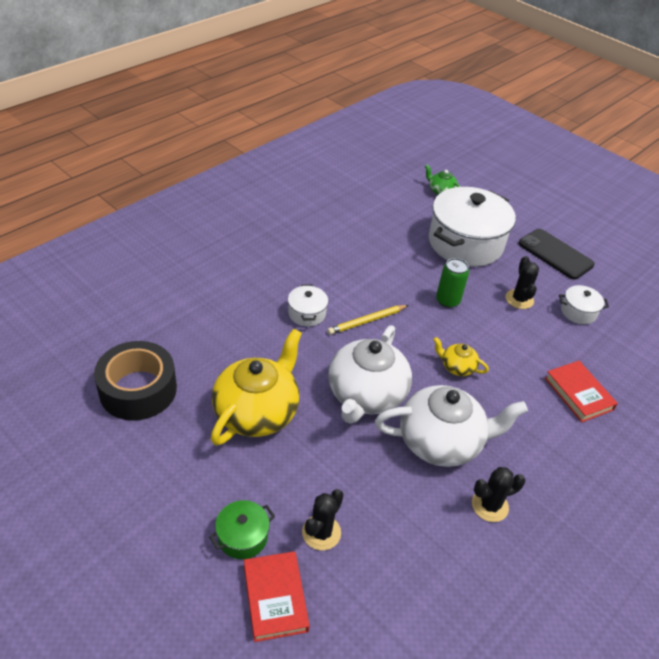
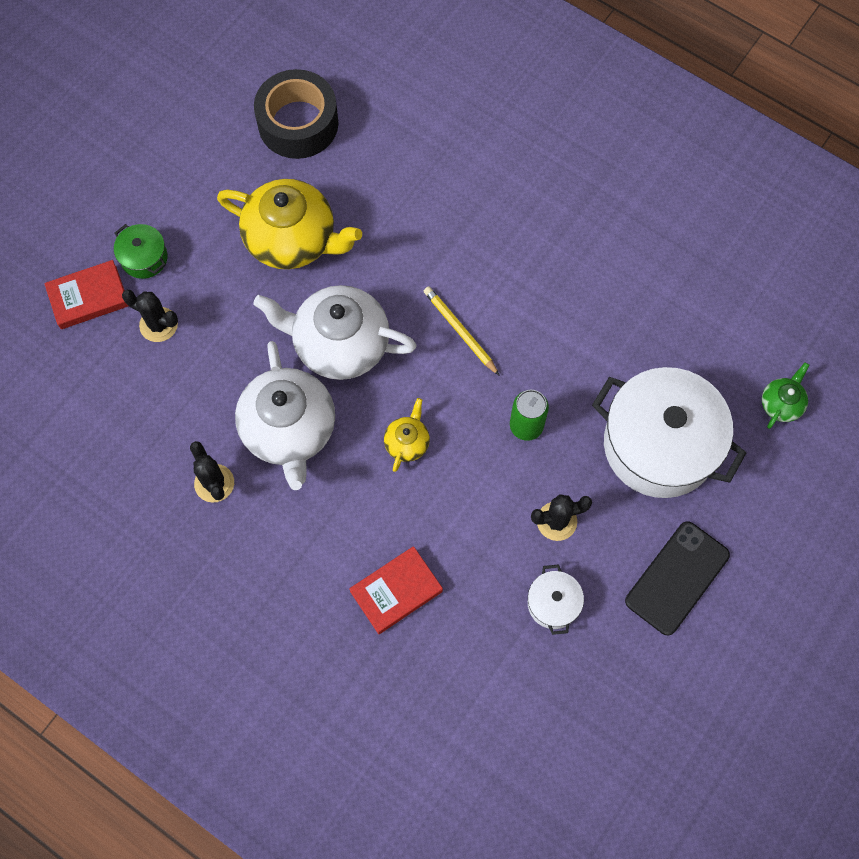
camera: 85 degrees right, 25 degrees up
(307, 313) = (454, 261): white pot -> none

